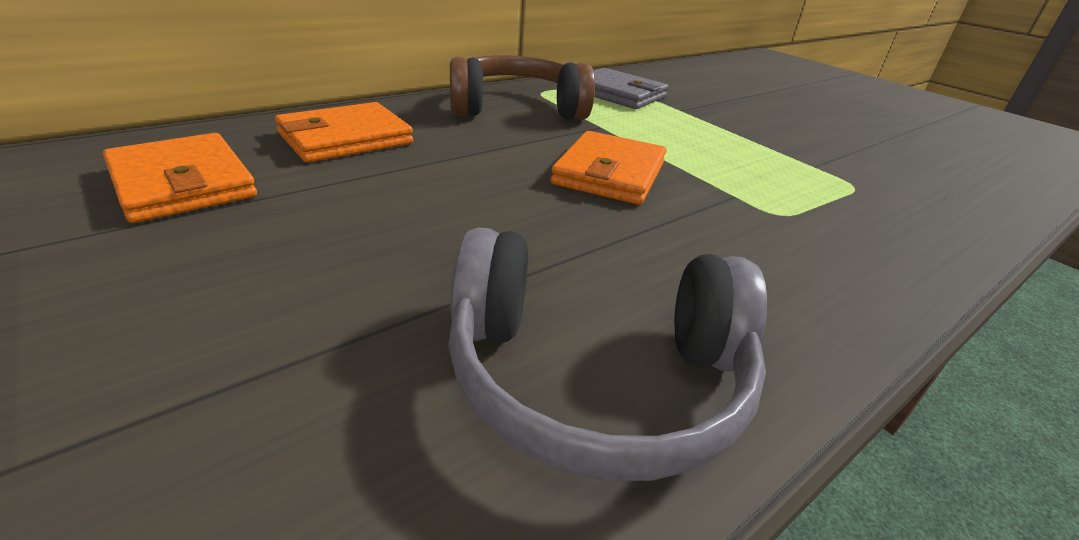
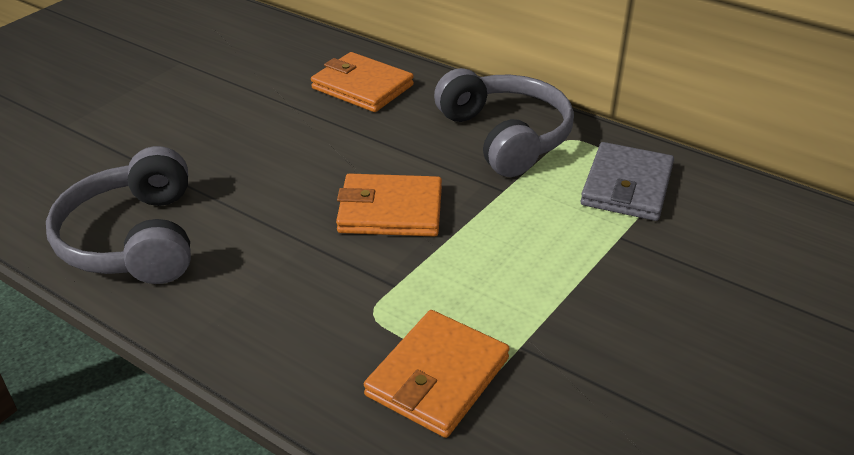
camera: 75 degrees right, 5 degrees up
(182, 183) = (261, 66): orange wallet -> orange wallet (437, 377)
(517, 107) = (506, 136): brown headphones -> grey headphones

